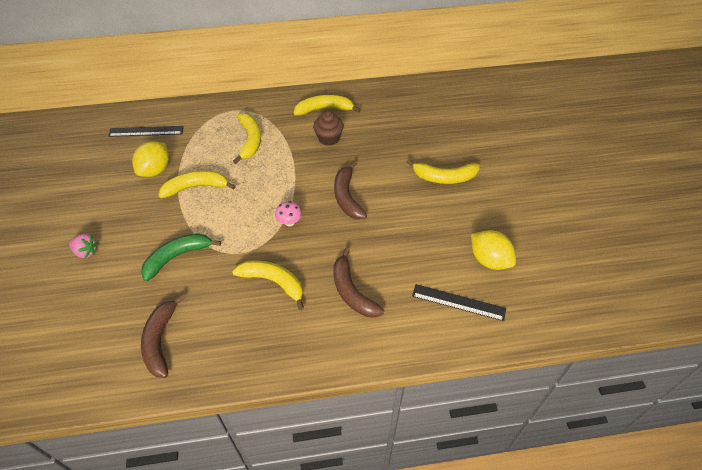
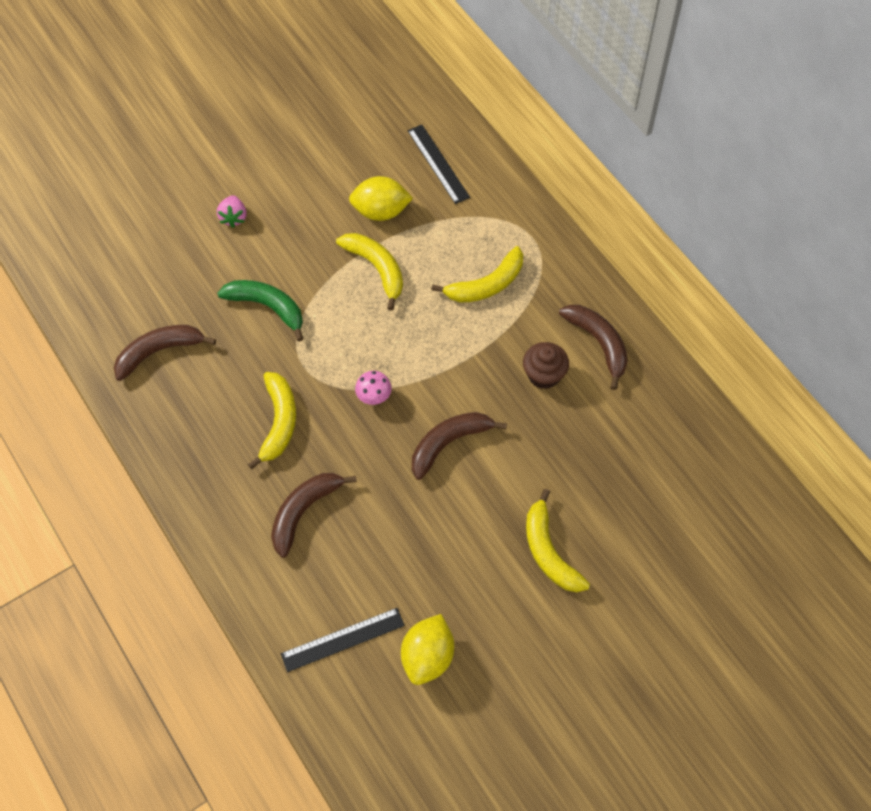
camera: 65 degrees right, 10 degrees up
(324, 109) = (598, 343): yellow banana -> brown banana
(458, 302) = (342, 639): black ruler -> black ruler turned 75 degrees clockwise

